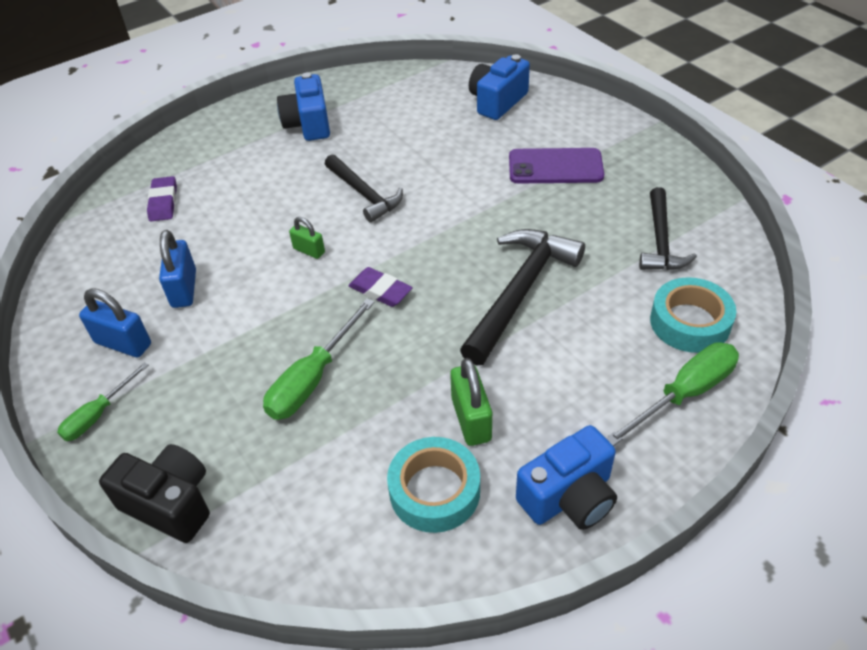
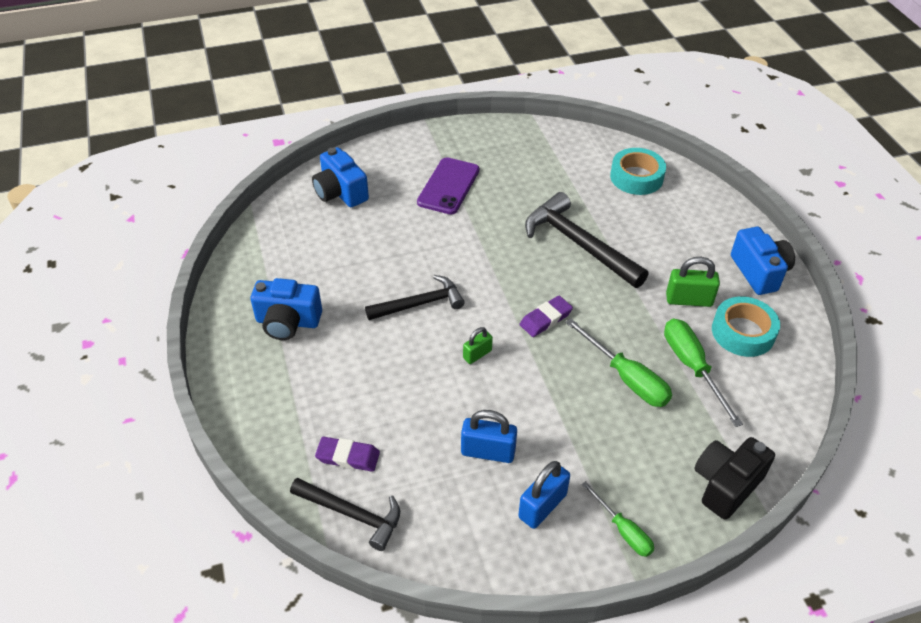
camera: 75 degrees left, 0 degrees up
(660, 240) = (556, 163): black hammer -> black hammer (352, 514)
(684, 394) = (694, 200): green screwdriver -> green screwdriver (692, 367)

